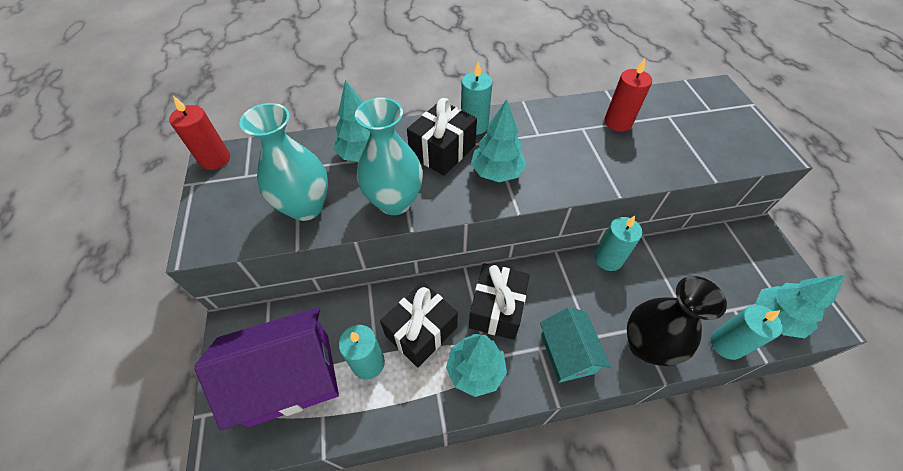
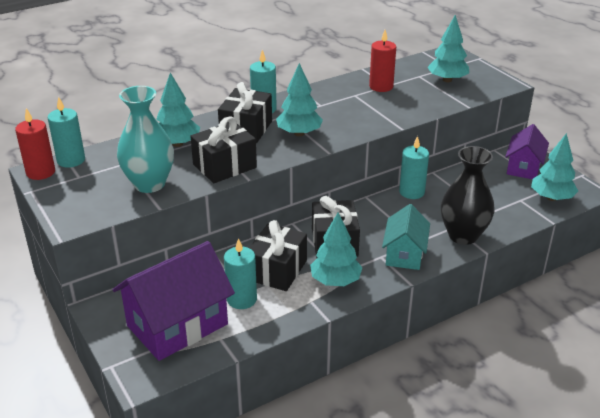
camera: 20 degrees left, 20 degrees down
(394, 202) = (224, 166): turquoise vase -> black gift
(567, 353) = (404, 254): turquoise house -> turquoise house turned 45 degrees clockwise
(701, 130) = (447, 80): none -> turquoise tree
(726, 344) = (522, 220): turquoise candle -> turquoise candle (71, 160)
(753, 258) = (524, 167): none -> purple house

